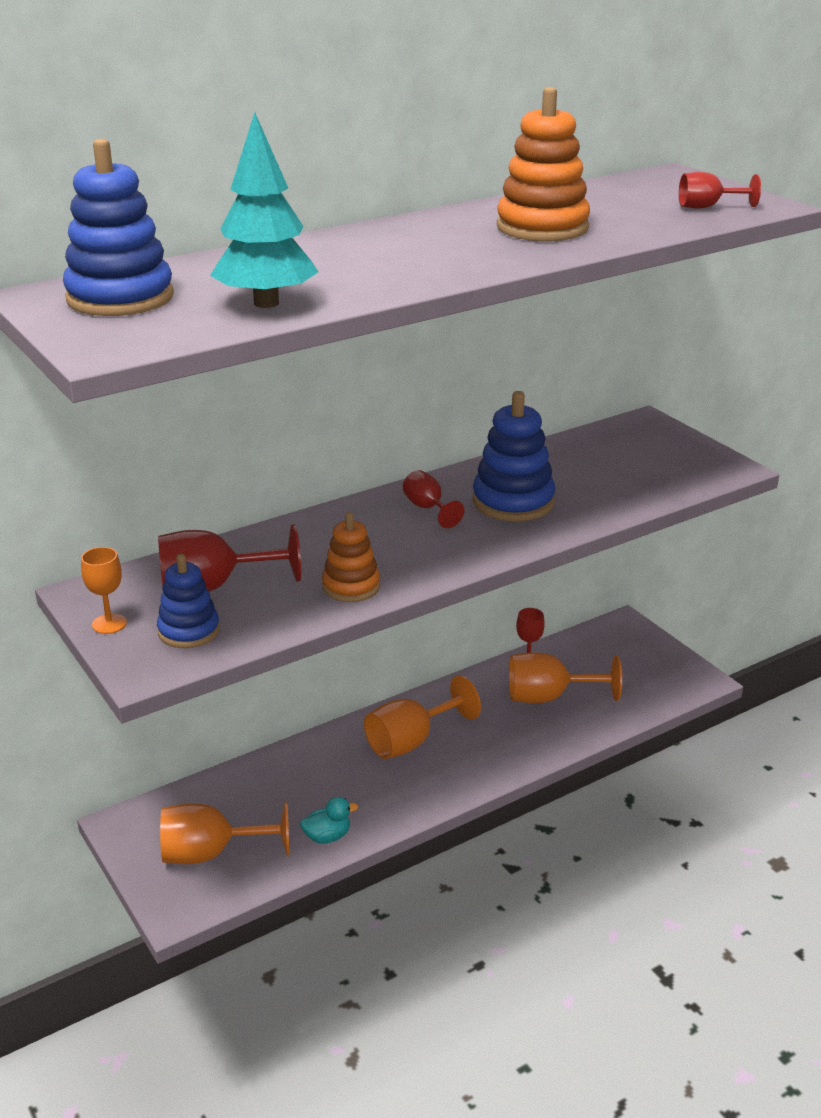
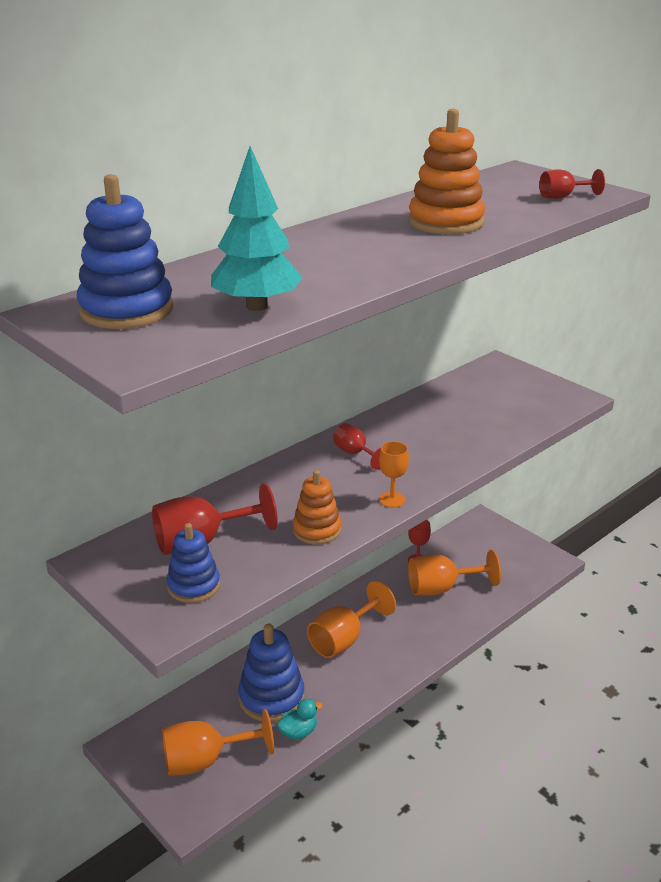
camera: 10 degrees left, 0 degrees up
(109, 624) = (122, 587): orange goblet -> orange goblet (392, 500)
(513, 501) = (421, 441): blue stacking toy -> blue stacking toy (271, 697)

